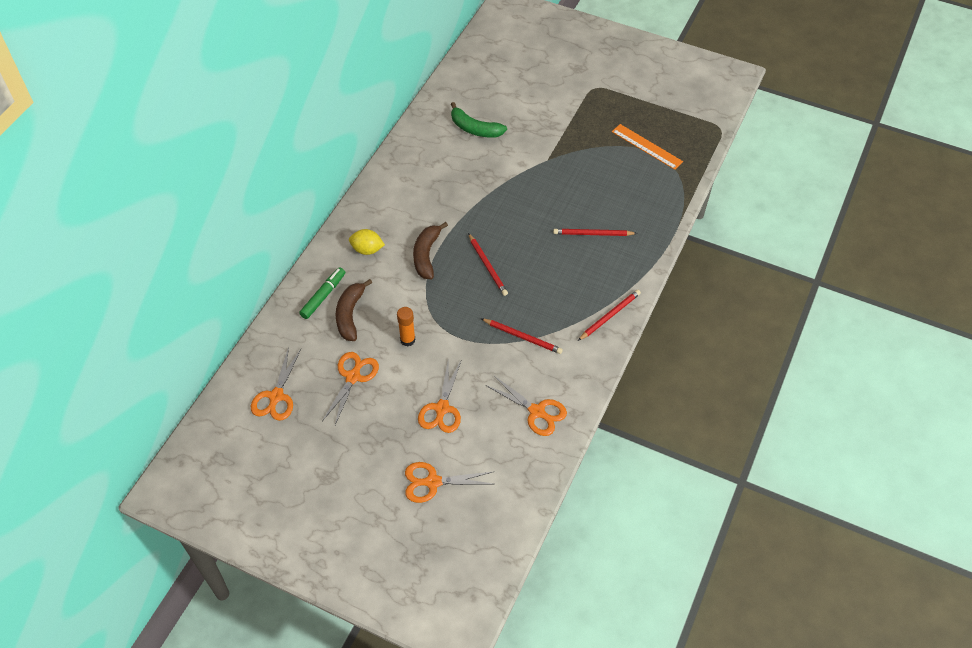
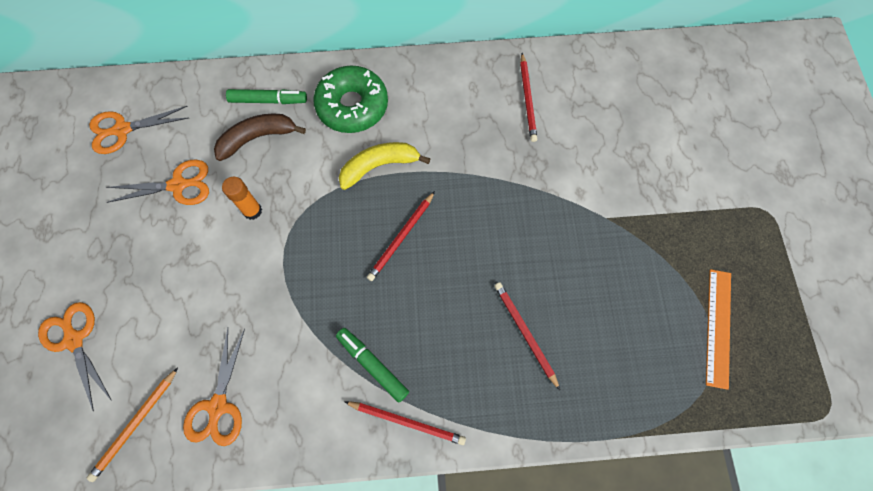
camera: 60 degrees right, 15 degrees up
(367, 250) = (352, 106): yellow lemon -> green donut
(426, 255) = (379, 166): brown banana -> yellow banana
(442, 408) = (176, 296): orange scissors -> none
(475, 129) = (596, 115): green banana -> none
(519, 464) = (135, 425): none -> orange pencil
(522, 337) = (319, 332): red pencil -> red pencil (527, 99)
(563, 318) = (372, 365): none -> green marker

